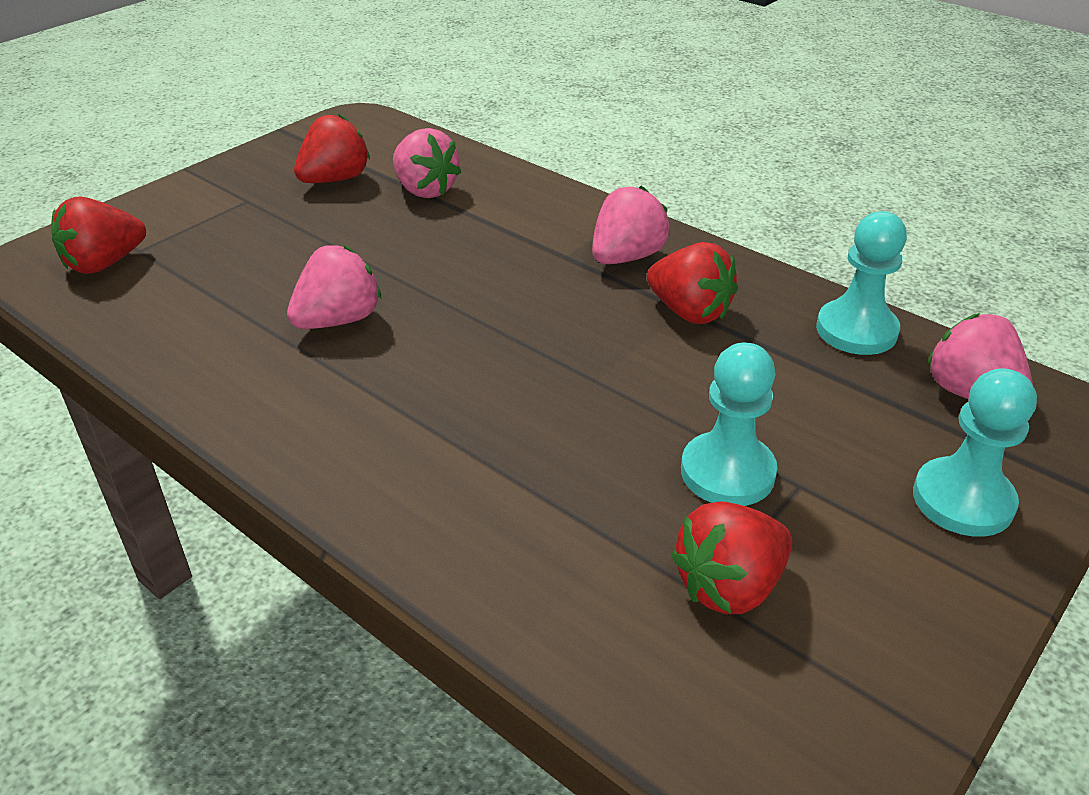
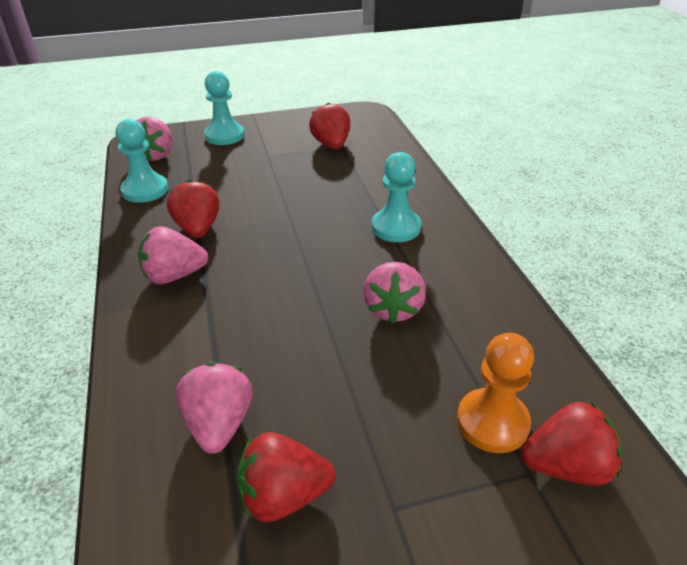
camera: 145 degrees left, 0 degrees up
(181, 268) = (492, 422): none -> orange pawn
(338, 320) = (393, 309): pink strawberry -> pink strawberry turned 75 degrees counterclockwise
(727, 472) = (286, 168): turquoise pawn -> turquoise pawn (396, 227)
(729, 586) = (331, 145): red strawberry -> red strawberry turned 105 degrees counterclockwise

